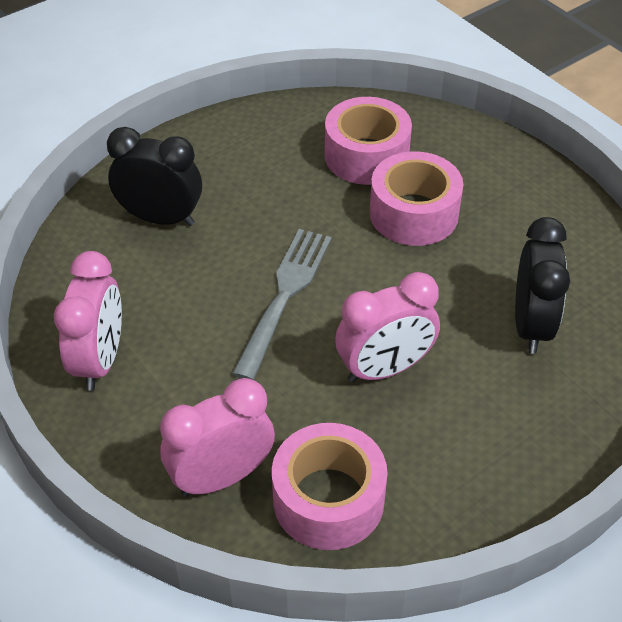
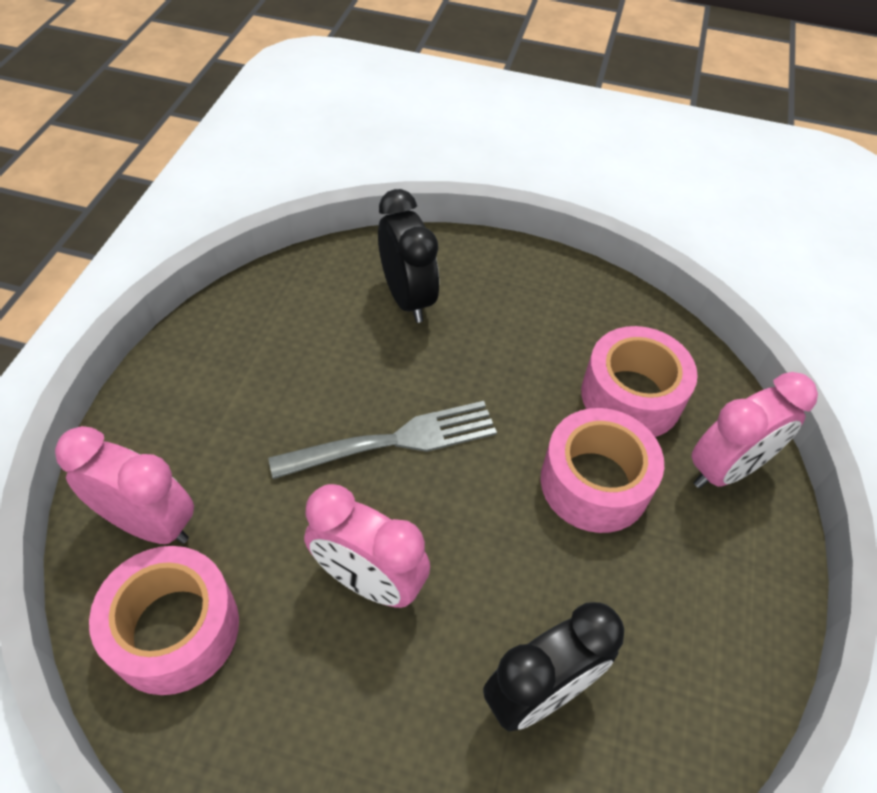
camera: 50 degrees right, 5 degrees up
(100, 360) = (220, 358): pink clock -> pink clock (726, 469)

